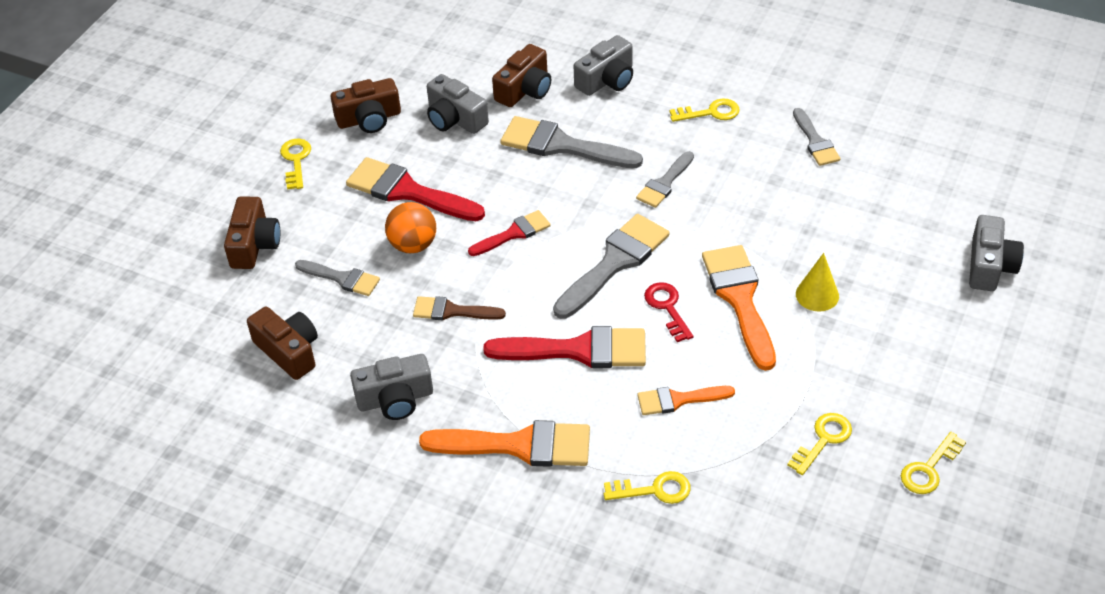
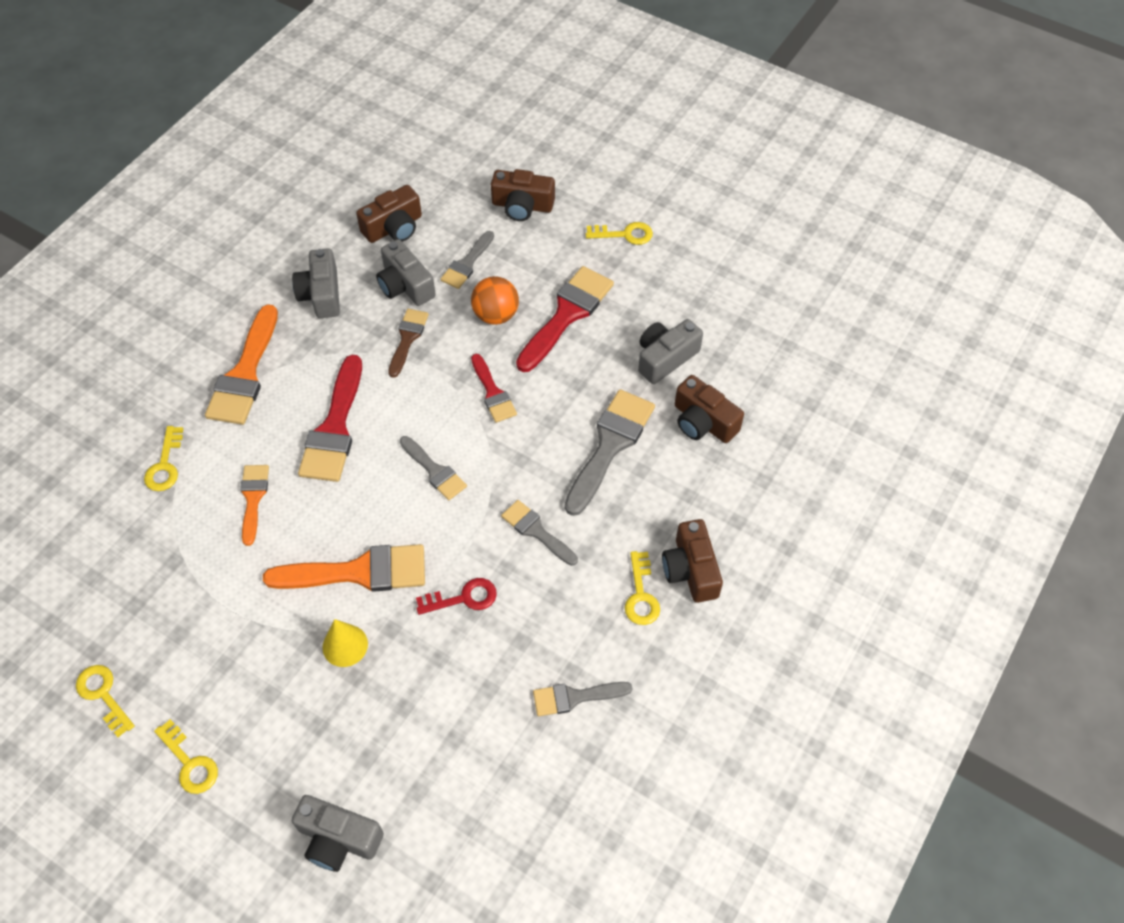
camera: 95 degrees right, 10 degrees up
(369, 119) = (675, 290): brown camera -> brown camera (691, 570)
(607, 80) = (710, 500): grey camera -> grey camera (405, 285)
(615, 262) = (434, 471): grey brush -> grey brush, size x0.58
(667, 308) = (365, 507): red key -> red key (463, 598)
(823, 440) = (168, 610): yellow key -> yellow key (189, 763)

